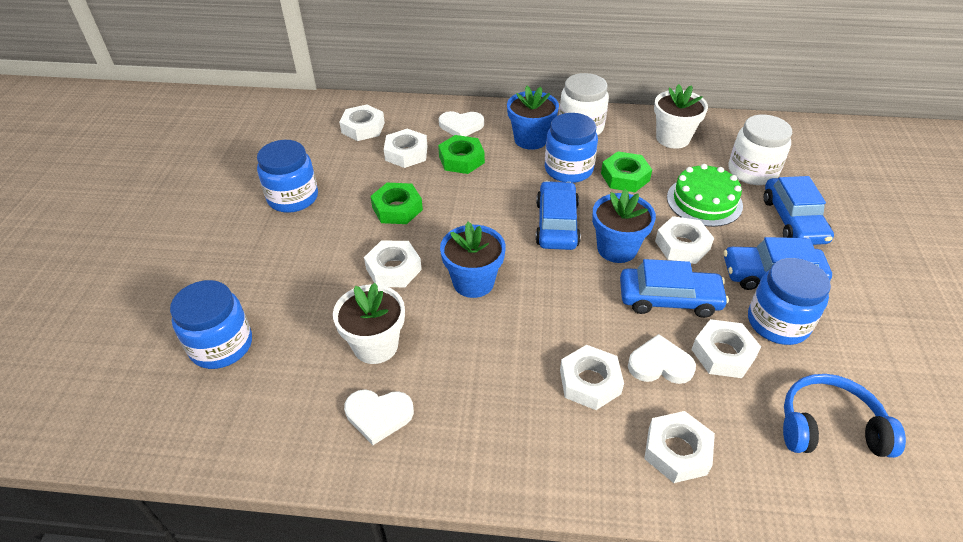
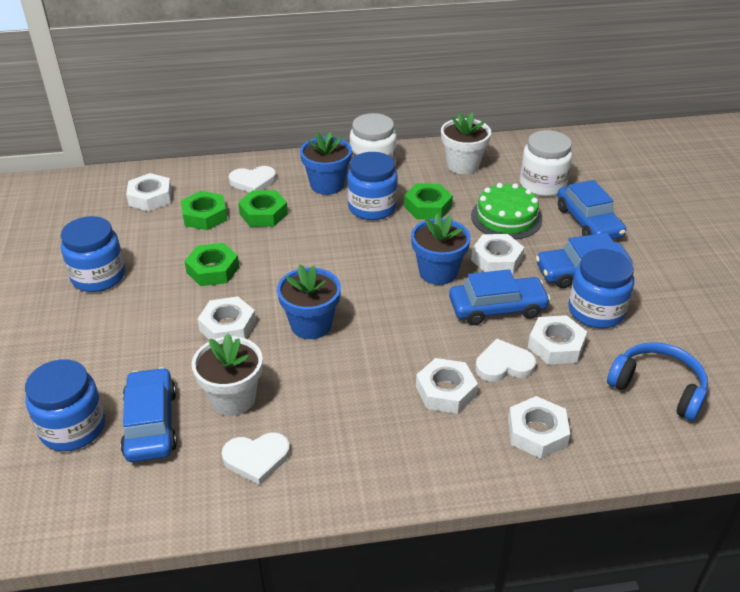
camera: 15 degrees left, 5 degrees down
(406, 153) = (205, 216): white nut -> green nut
(557, 224) = (375, 259): blue car -> blue car (151, 423)
(829, 427) = (658, 388): blue headphones -> blue headphones turned 45 degrees clockwise

